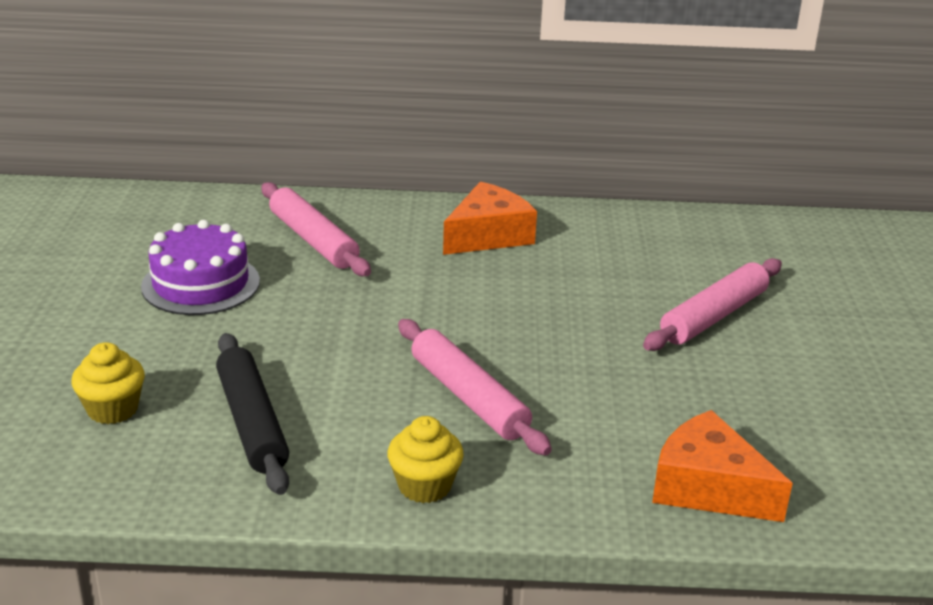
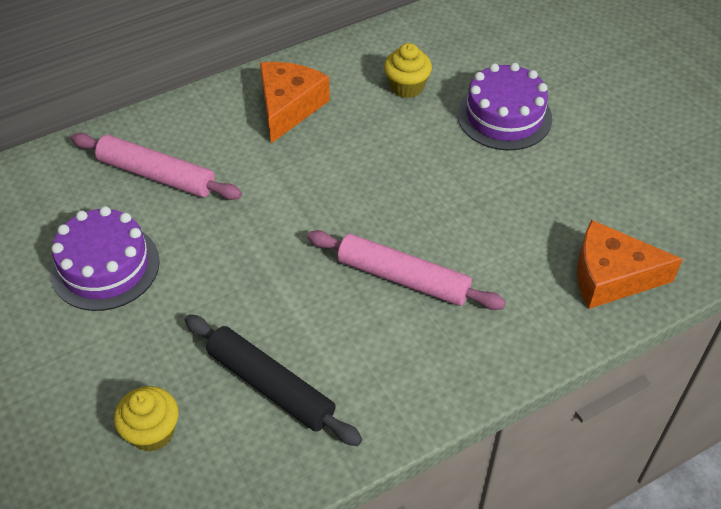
camera: 30 degrees left, 20 degrees up
(424, 486) = (438, 376): yellow cupcake -> yellow cupcake (406, 87)
(714, 316) = (504, 116): pink rolling pin -> purple cake

